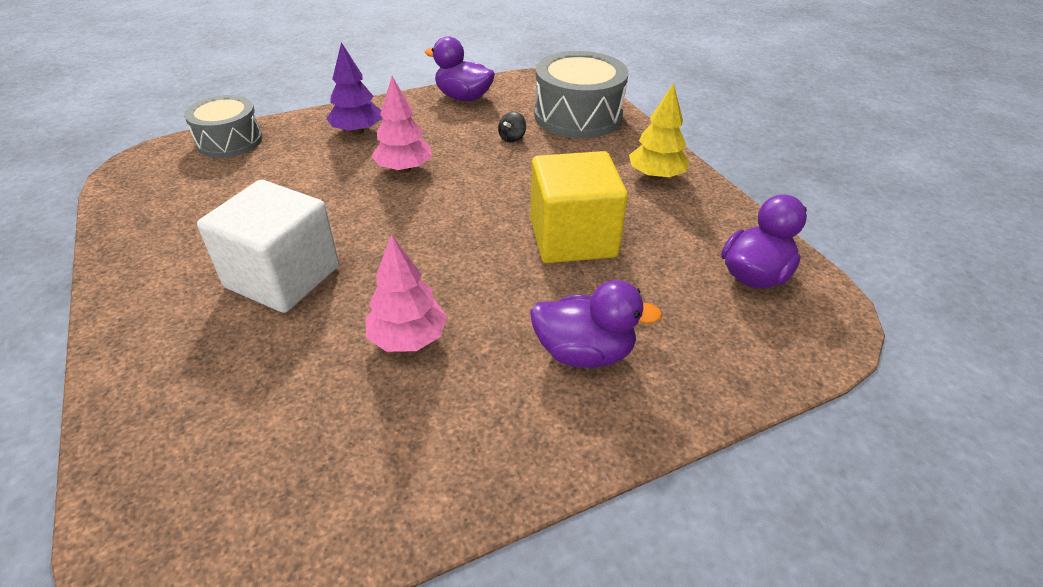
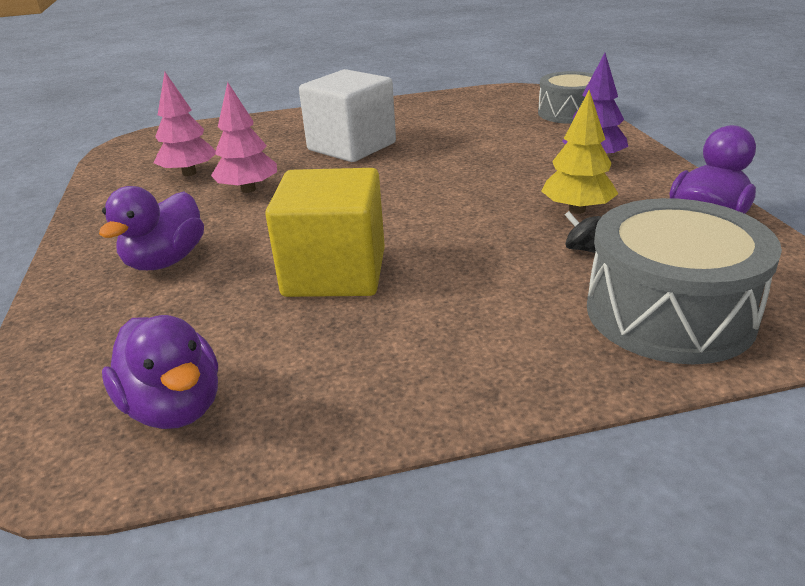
camera: 105 degrees right, 10 degrees down
(404, 169) = (507, 184): pink tree -> pink tree (189, 173)
(656, 176) = (457, 365): yellow tree -> yellow tree (577, 210)

